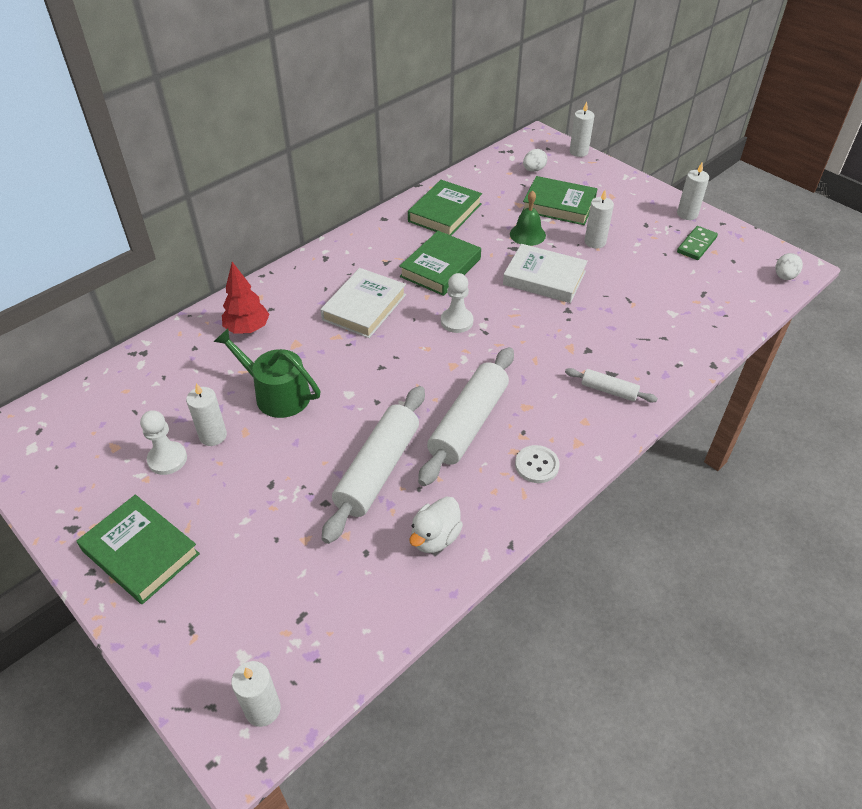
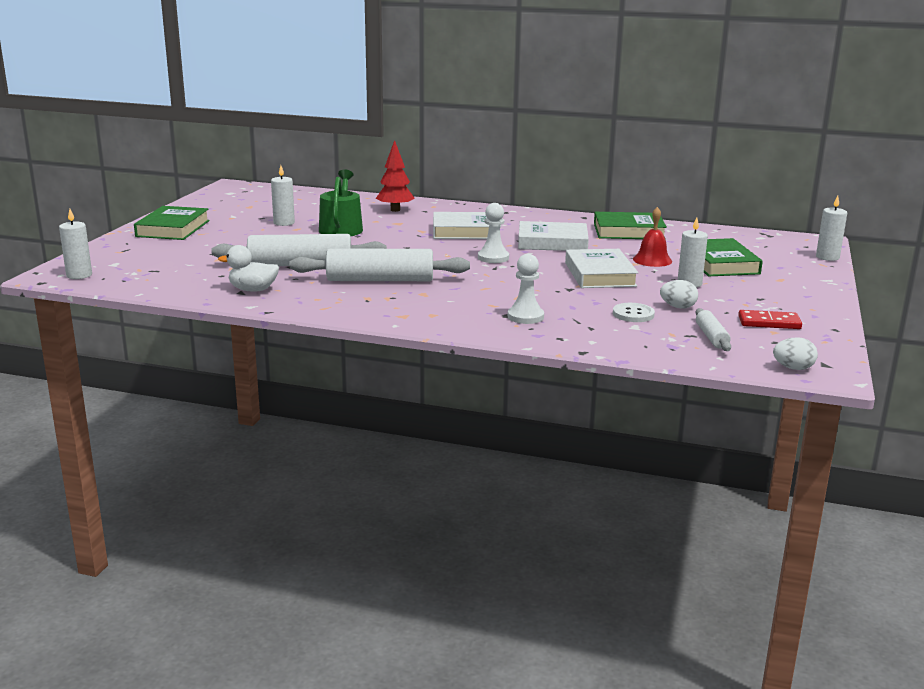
camera: 60 degrees right, 25 degrees down
(167, 459) = (252, 218): white pawn -> white pawn (525, 317)
(440, 267) = (552, 242): green book -> white book
(527, 234) = (652, 260): green bell -> red bell
(533, 170) = (757, 247): white egg -> white egg (678, 307)
(536, 465) = (360, 307): white button -> white button (633, 314)
(609, 390) = (483, 317): white rolling pin -> white rolling pin (711, 337)
(687, 214) = (817, 312): white candle -> none
(696, 245) = (769, 323): green domino -> red domino

